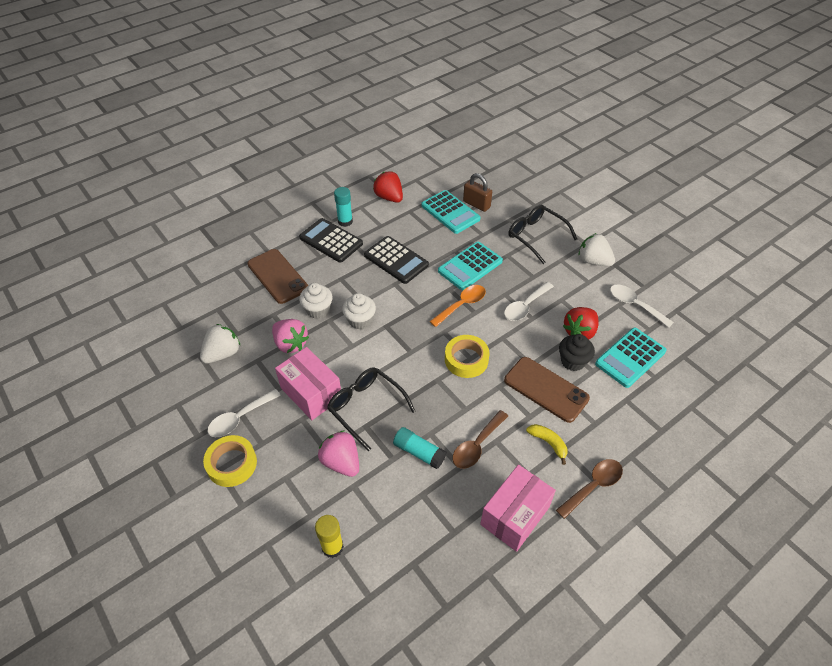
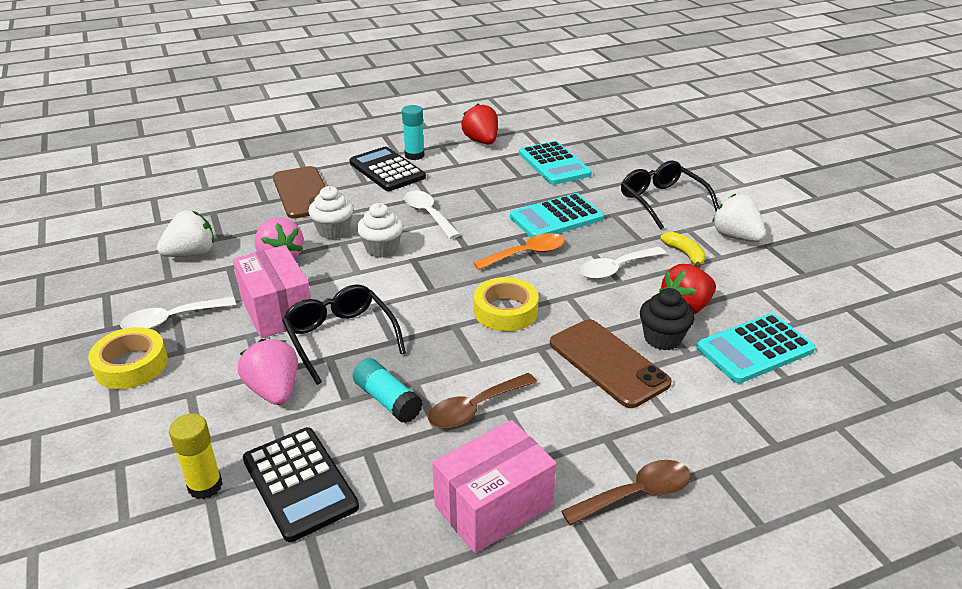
camera: 15 degrees right, 15 degrees down
(396, 260) = (460, 198): black calculator -> black calculator (300, 483)
(476, 204) = (593, 161): brown padlock -> none
(548, 443) = (585, 426): yellow banana -> yellow banana (685, 254)
(635, 305) = (783, 292): white spoon -> white spoon (428, 214)

